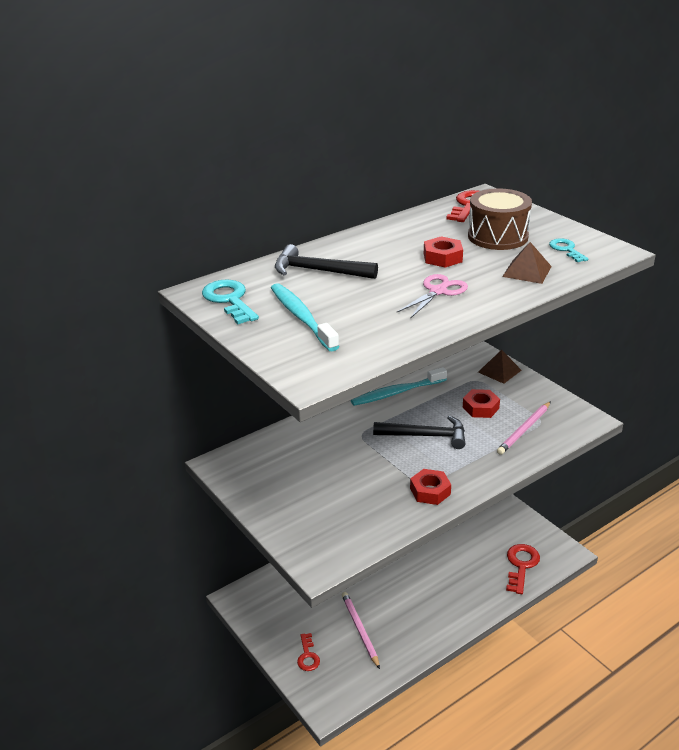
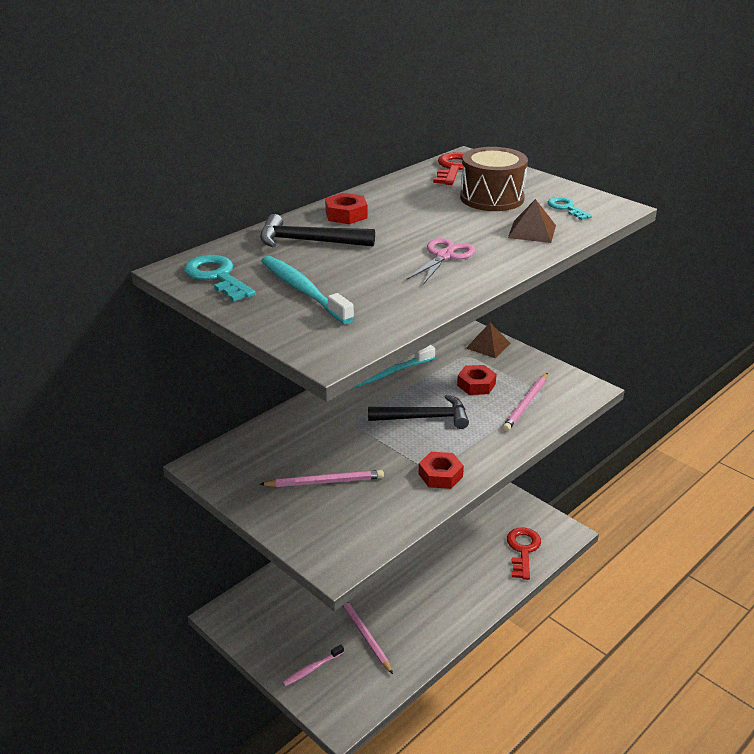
camera: 10 degrees left, 0 degrees up
(308, 656) = (312, 669): red key -> pink toothbrush
(323, 488) = (325, 482): none -> pink pencil
(442, 258) = (440, 221): red nut -> red nut (346, 215)

